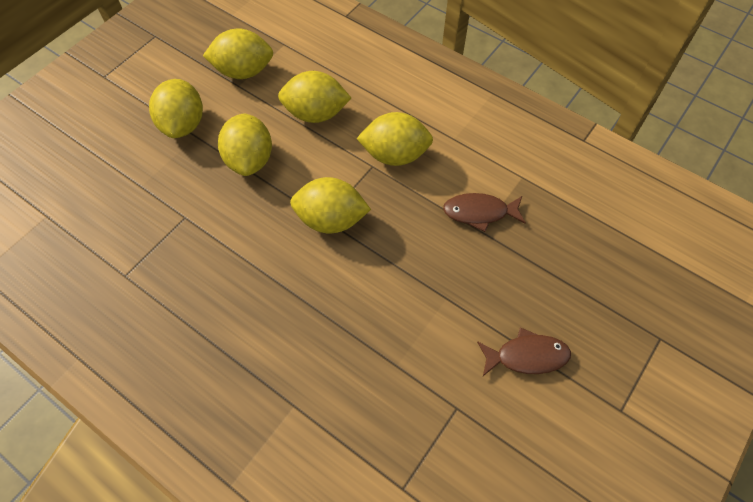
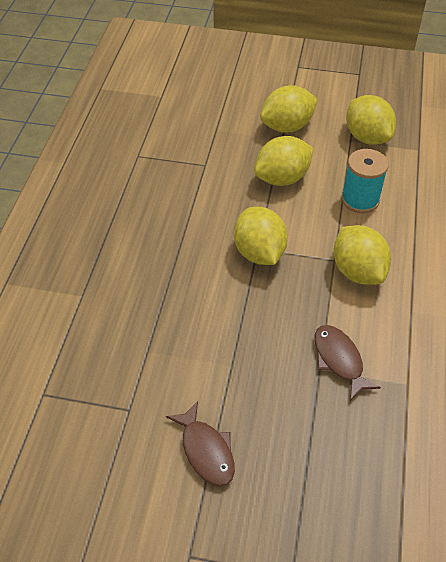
camera: 65 degrees right, 10 degrees down
(315, 114) = (360, 200): yellow lemon -> turquoise spool

